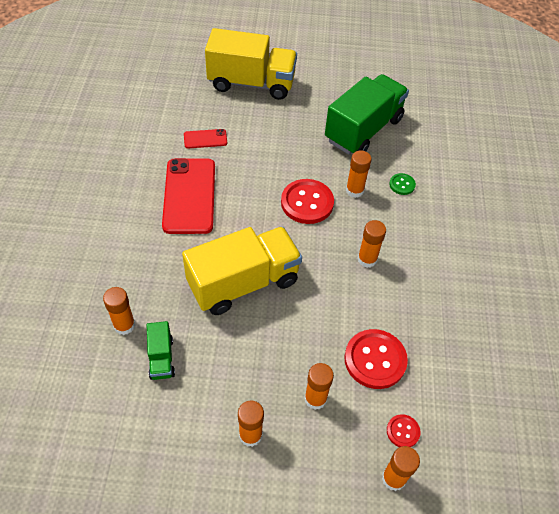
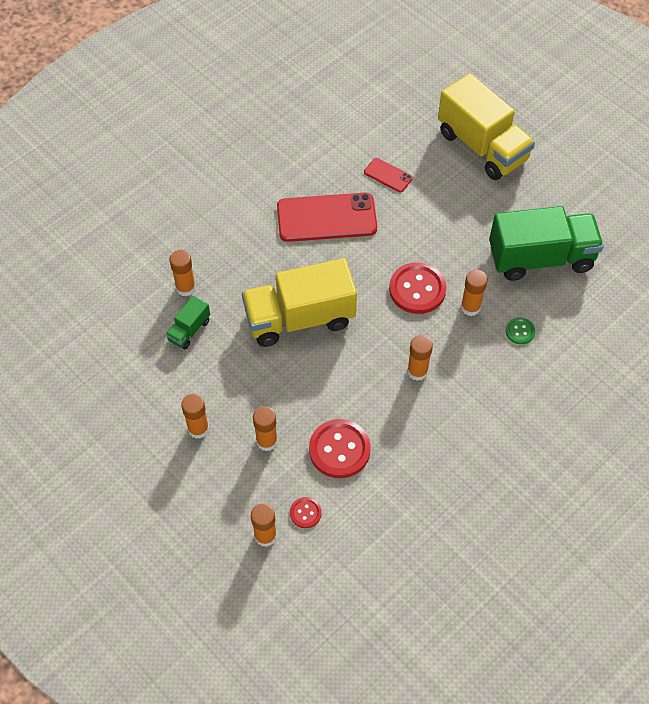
camera: 45 degrees right, 5 degrees up
(189, 196) = (326, 218): red phone -> red phone turned 45 degrees clockwise
(243, 283) = (299, 318): yellow truck -> yellow truck turned 150 degrees clockwise

